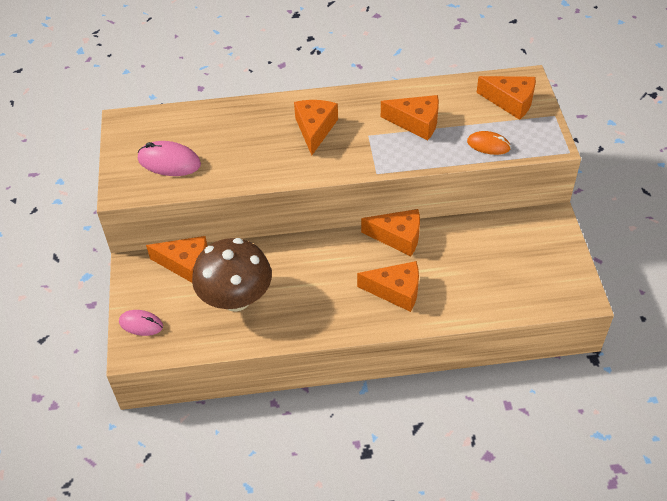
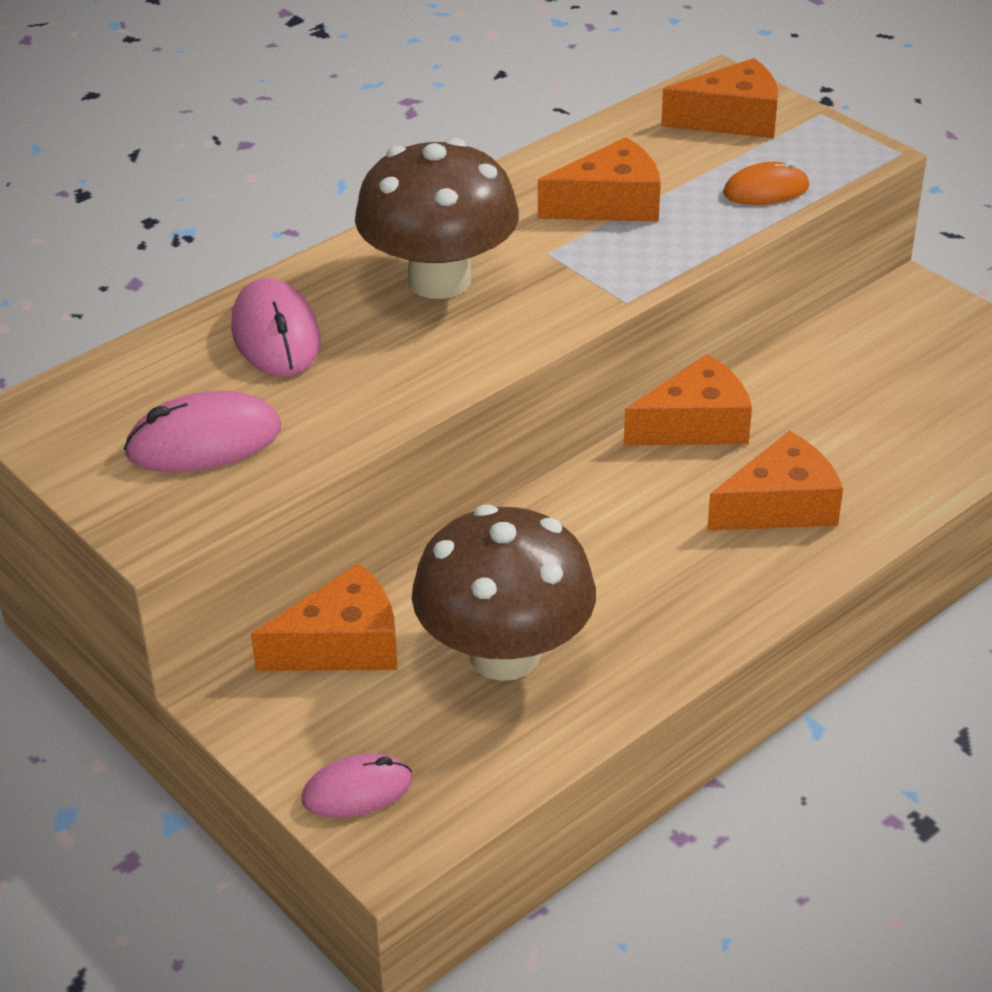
camera: 35 degrees left, 10 degrees down
(234, 127) = (276, 335): none -> pink mouse
(315, 129) = (439, 280): orange cheese -> brown mushroom

